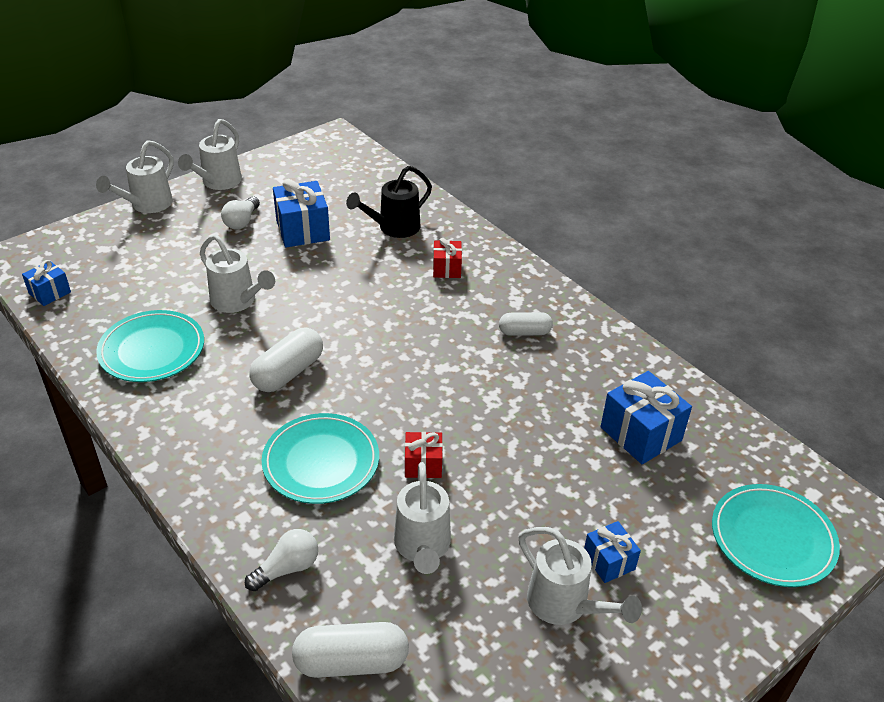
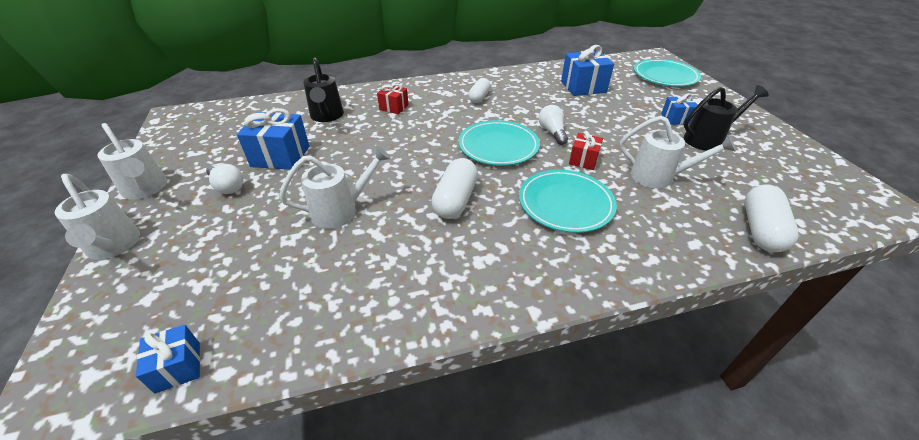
camera: 65 degrees left, 0 degrees up
(152, 350) = (365, 282): turquoise plate -> turquoise plate (498, 146)
(287, 568) = (673, 244): white light bulb -> white light bulb (552, 132)
(288, 372) = (455, 200): white capsule -> white capsule turned 45 degrees clockwise
(564, 605) = (708, 139): white watering can -> black watering can

